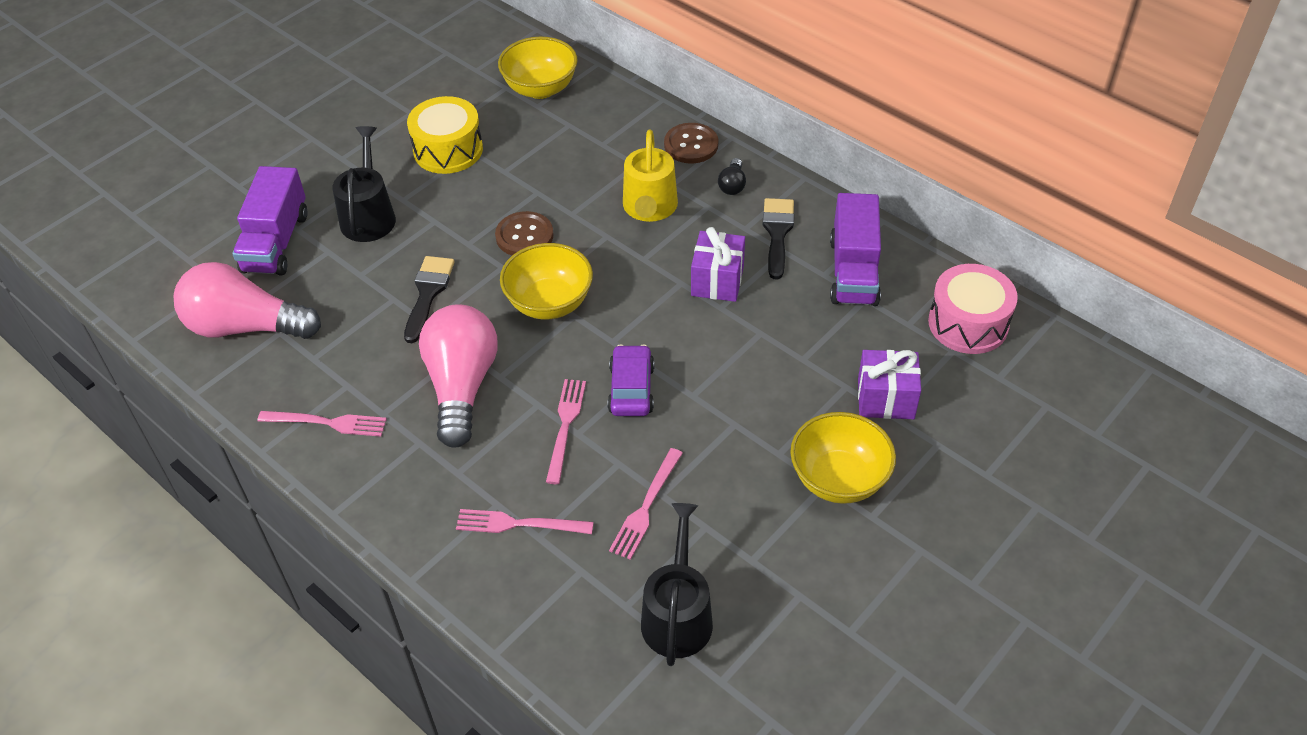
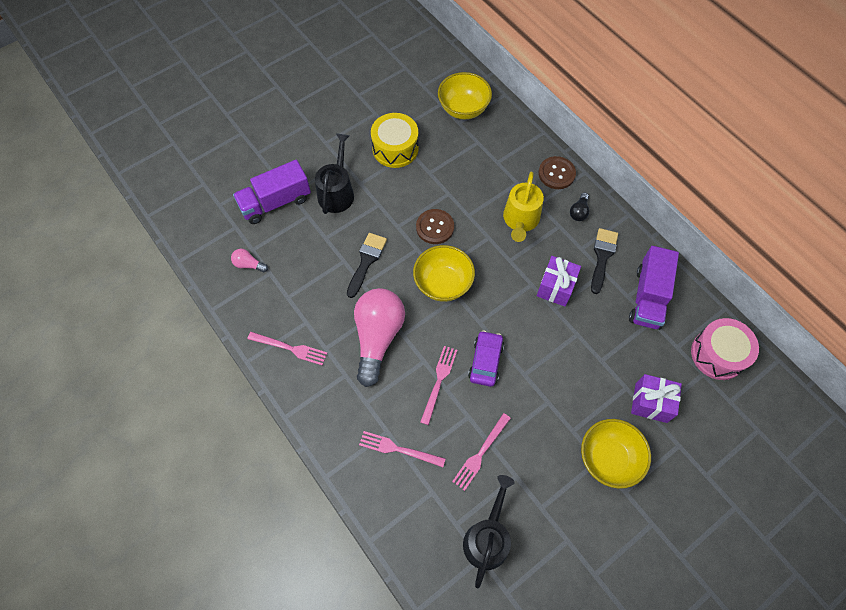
camera: 10 degrees right, 15 degrees up
(246, 327) = (249, 264): pink light bulb -> pink light bulb, size x0.41
(276, 242) = (275, 202): purple truck -> purple truck turned 45 degrees clockwise

